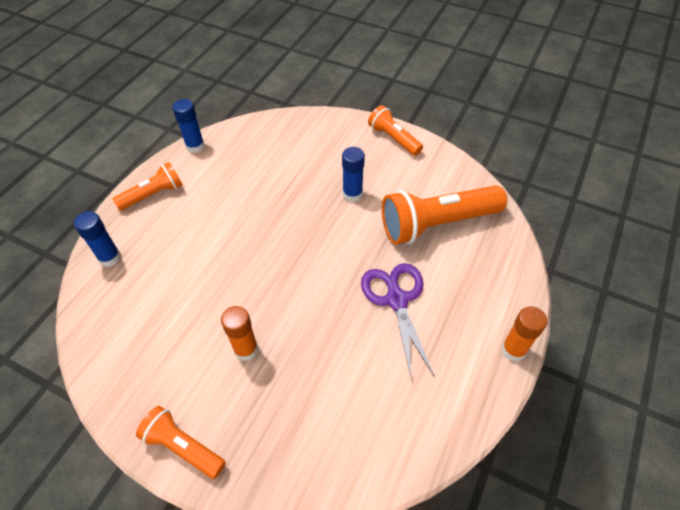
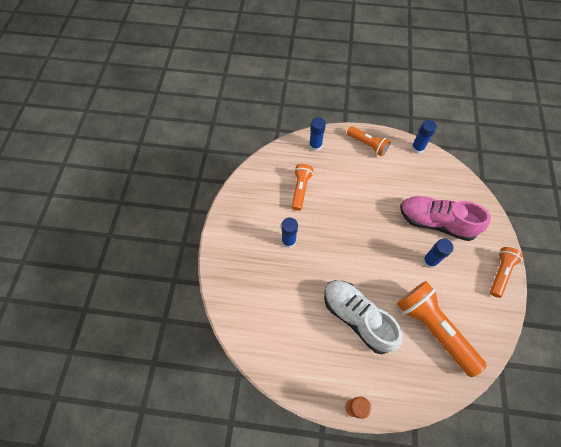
camera: 70 degrees right, 10 degrees up
(183, 447) = (226, 234): orange flashlight -> orange flashlight (300, 189)
(246, 349) = (288, 241): orange glue stick -> blue glue stick
(306, 168) = (436, 222): none -> pink shoe
(397, 300) = (357, 318): purple scissors -> white shoe

